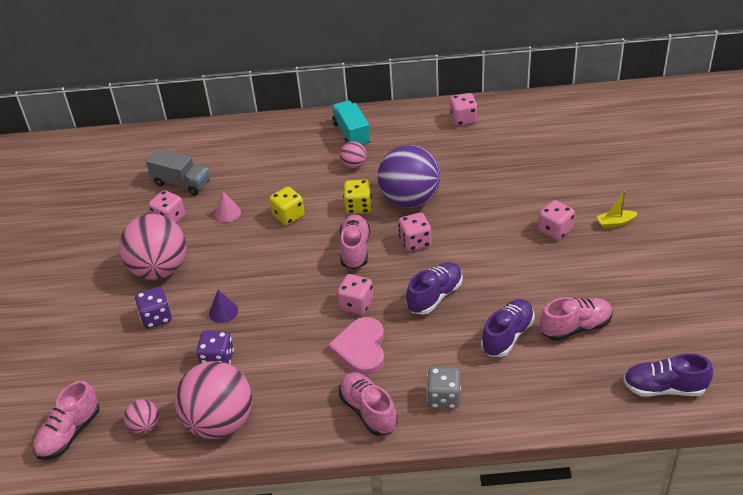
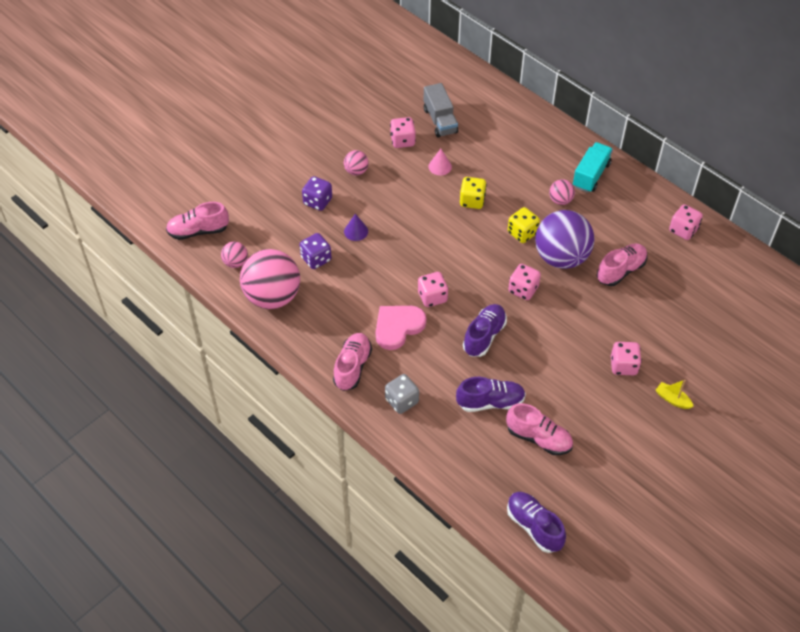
camera: 45 degrees right, 10 degrees up
(159, 269) = (356, 171): pink ball -> pink ball, size x0.46
(355, 249) = (480, 261): pink shoe -> pink shoe (620, 270)
(435, 296) = (484, 336): purple shoe -> purple shoe turned 60 degrees counterclockwise

